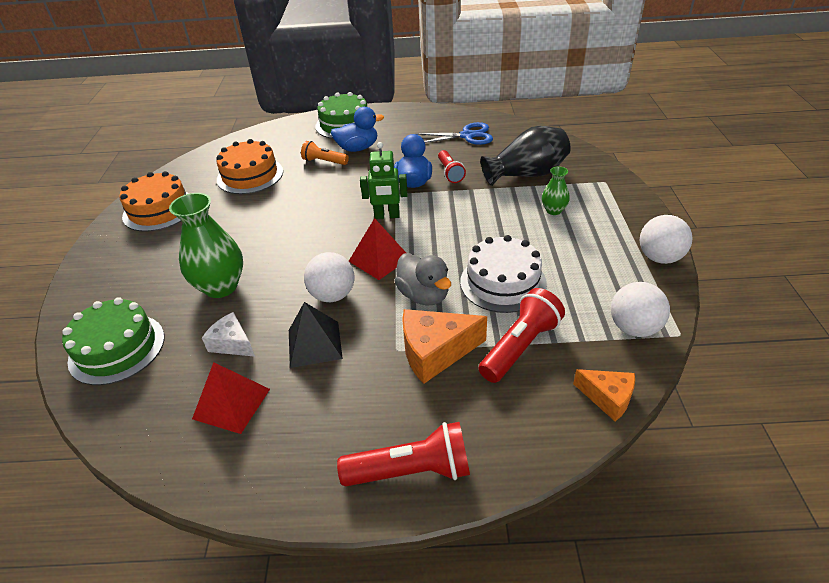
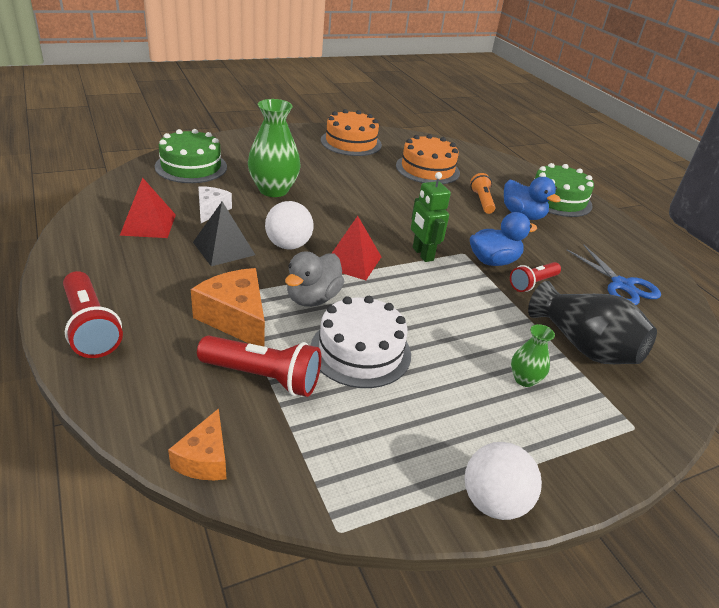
camera: 60 degrees right, 5 degrees down
(634, 328) = (331, 478): white ball -> none

